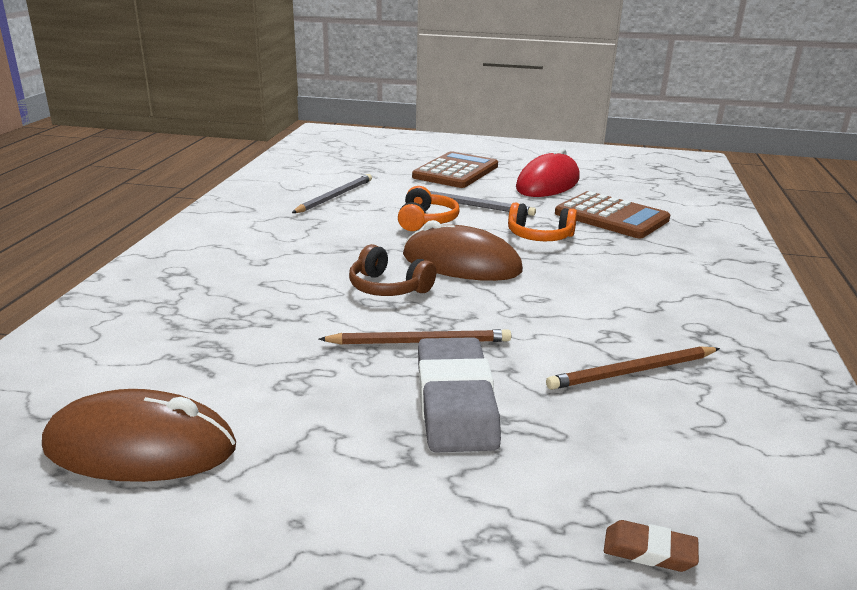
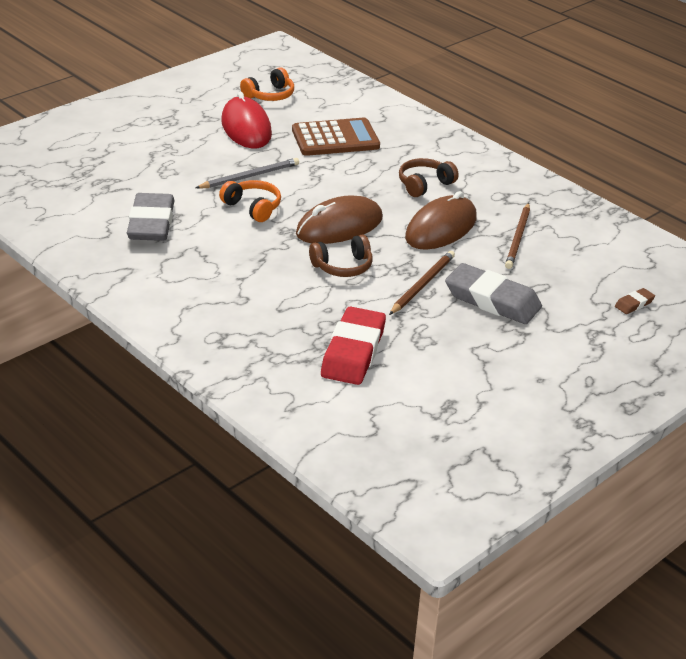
camera: 55 degrees left, 10 degrees up
(140, 447) = (439, 406): brown mouse -> brown mouse (441, 228)
(219, 345) = (353, 352): none -> red eraser
(335, 196) = (151, 223): grey pencil -> grey eraser
(456, 172) = (167, 150): brown calculator -> none
(539, 236) = (333, 180): orange headphones -> orange headphones (270, 95)
(625, 279) = (424, 184): none -> brown headphones

